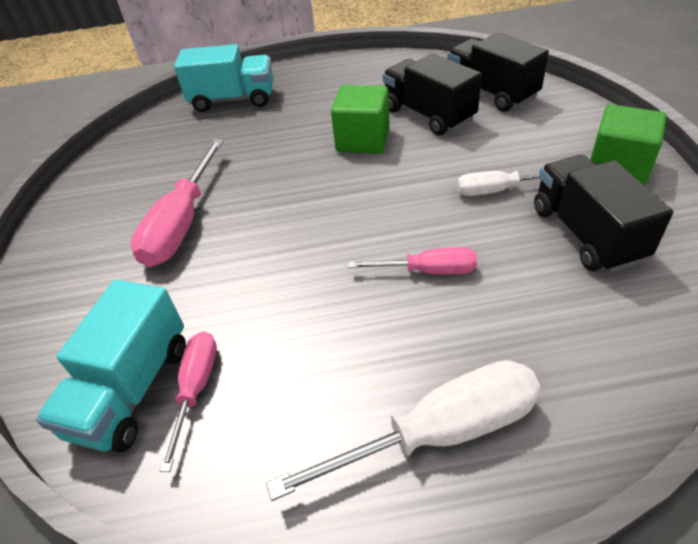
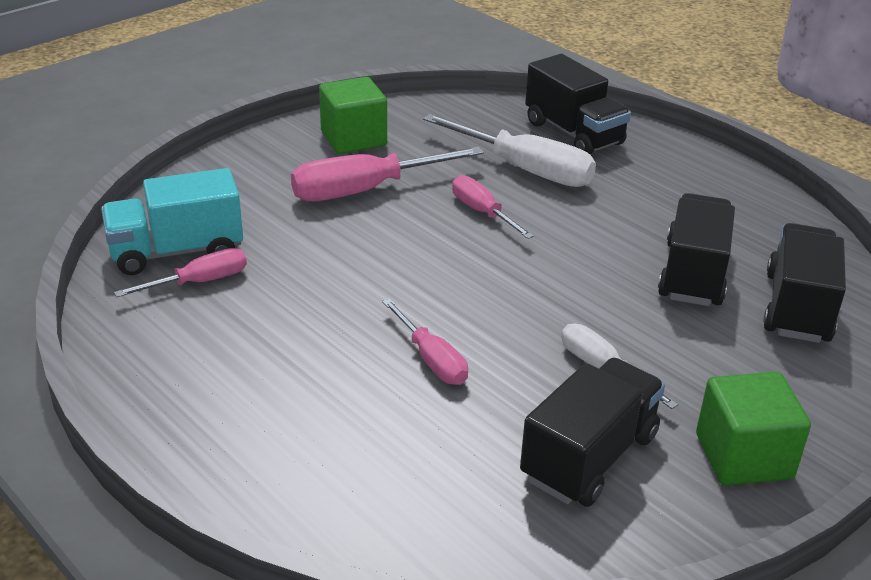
camera: 50 degrees right, 10 degrees down
(233, 100) = (574, 133): turquoise truck -> black truck
(276, 174) = (482, 212): none -> pink screwdriver
(363, 140) = (595, 244): green cube -> green cube (353, 139)
(439, 432) = (247, 428): white screwdriver -> white screwdriver (525, 169)

